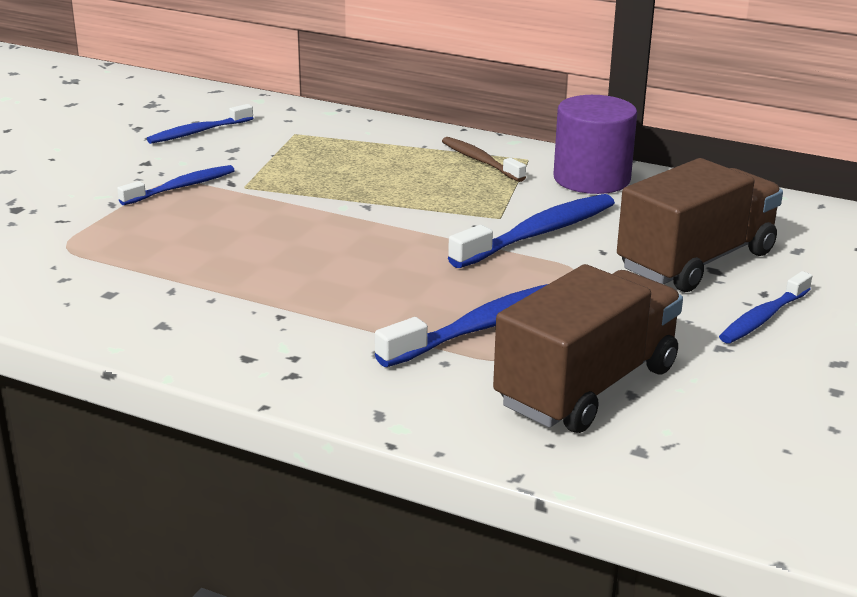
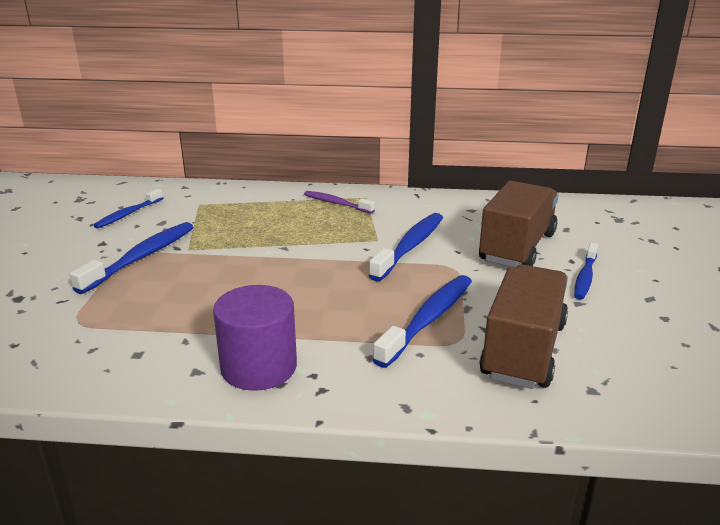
camera: 20 degrees left, 0 degrees up
(181, 187) = (142, 257): blue toothbrush -> blue toothbrush, size x1.60
(480, 161) = (336, 203): brown toothbrush -> purple toothbrush
(591, 179) = (414, 204): purple cylinder -> purple cylinder (259, 367)

